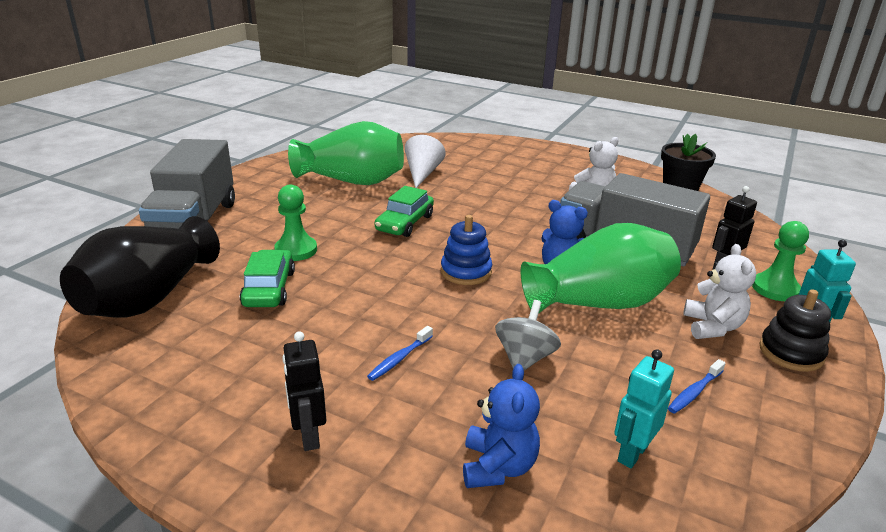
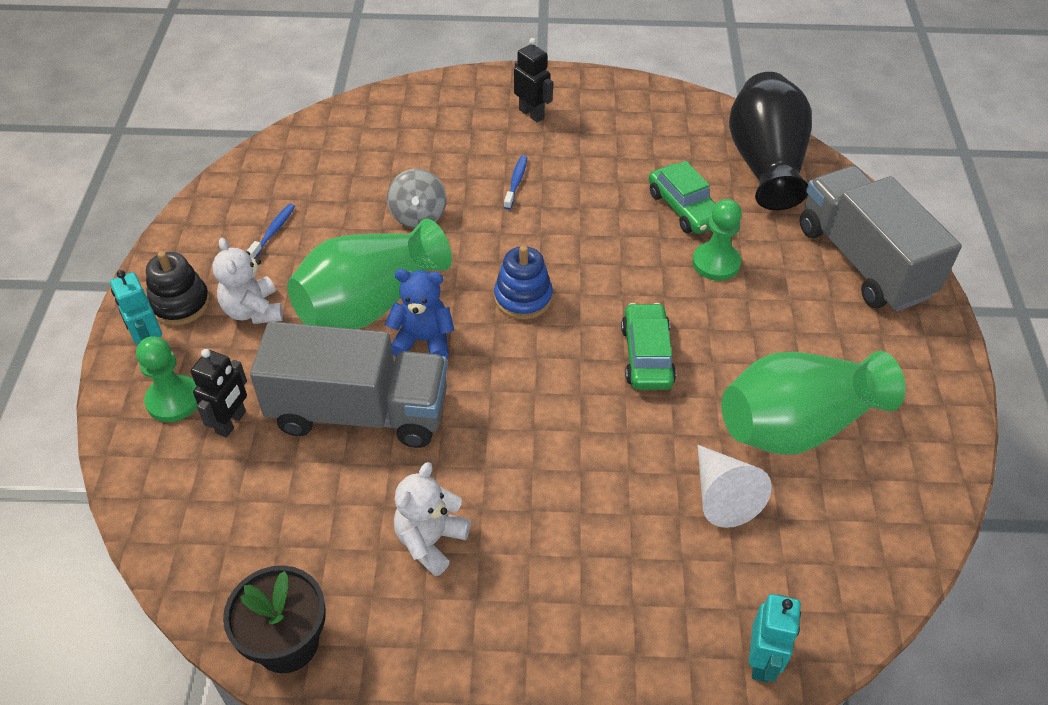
camera: 155 degrees right, 20 degrees up
(498, 467) = (403, 134): blue teddy bear -> none
(632, 453) = (318, 169): turquoise robot -> turquoise robot (761, 661)

